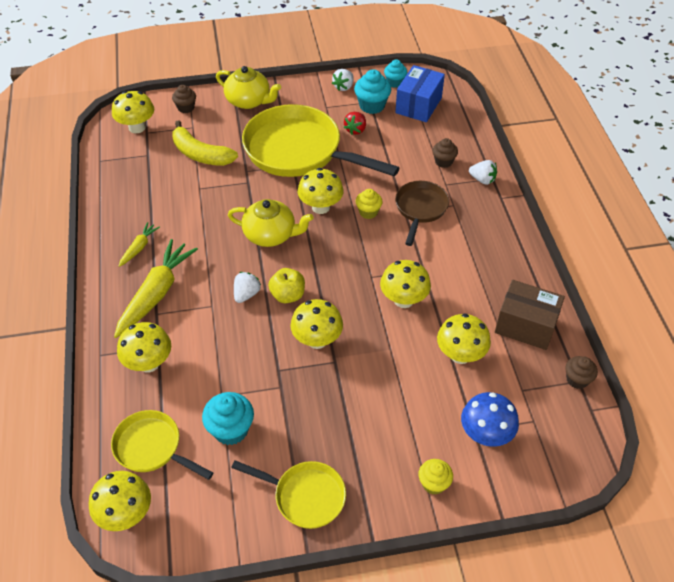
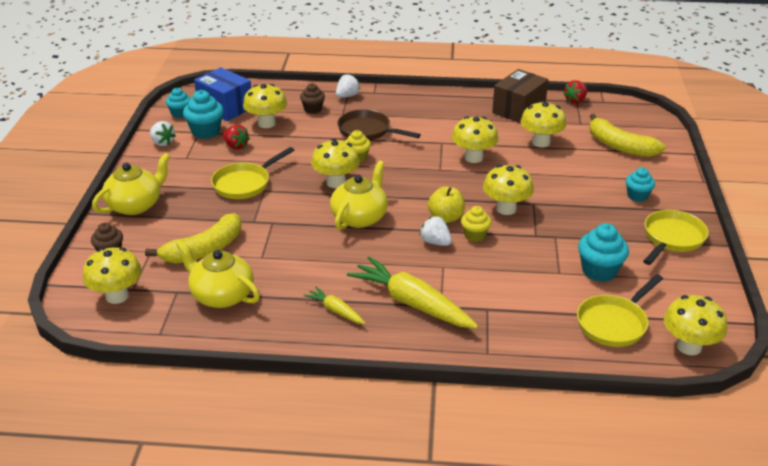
camera: 75 degrees left, 15 degrees down
(147, 179) = (221, 295): none -> yellow teapot
(149, 363) = (508, 316): yellow mushroom -> yellow mushroom (266, 123)
(299, 151) = (245, 184): yellow pan -> yellow pan, size x0.52
(380, 458) = (637, 196): none -> turquoise cupcake
(434, 483) = (662, 176): yellow cupcake -> yellow cupcake (475, 235)
(485, 434) = (619, 146): blue mushroom -> yellow banana
(577, 379) = (575, 101): brown cupcake -> red strawberry

